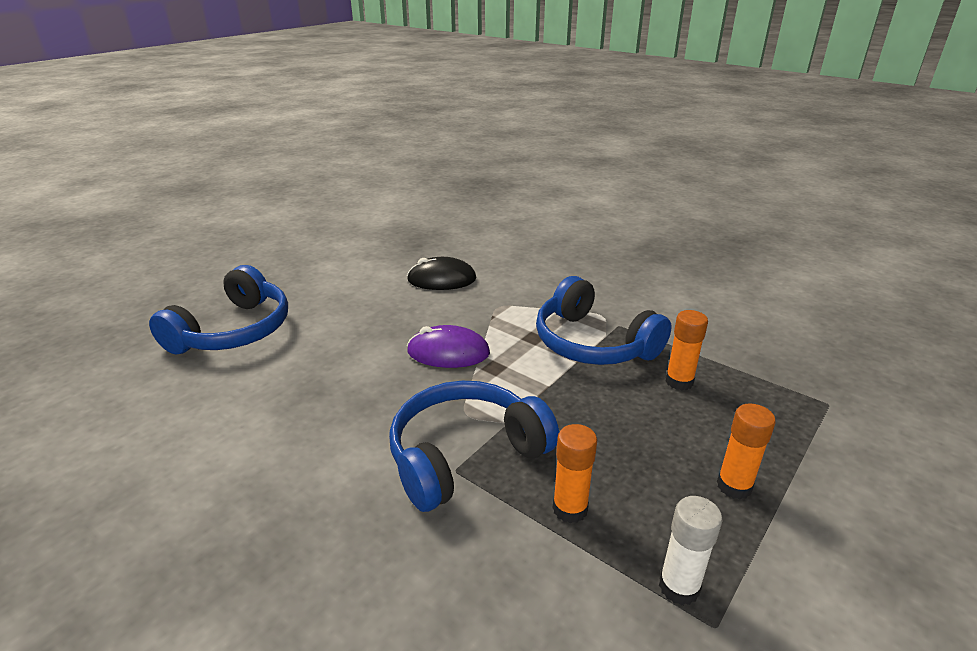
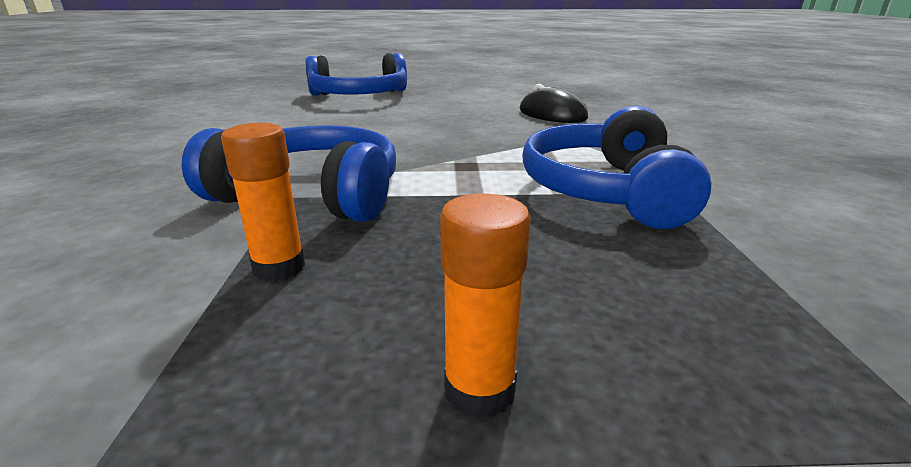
camera: 50 degrees right, 5 degrees down
(448, 352) = (453, 145): purple mouse -> none
(679, 382) = (651, 261): orange glue stick -> none
(679, 587) = (173, 403): white glue stick -> none

